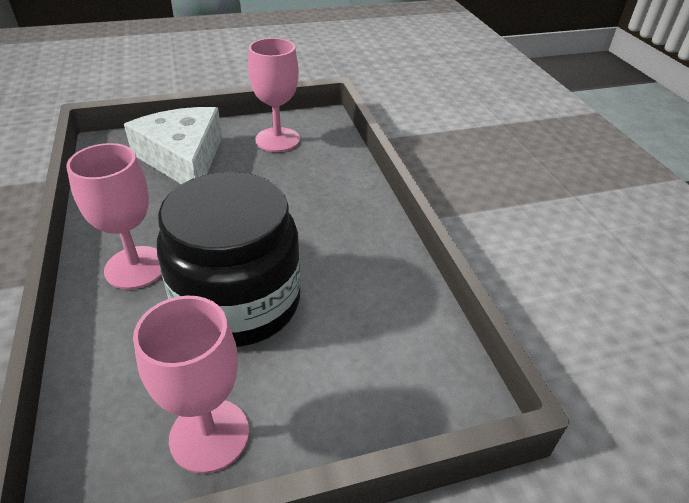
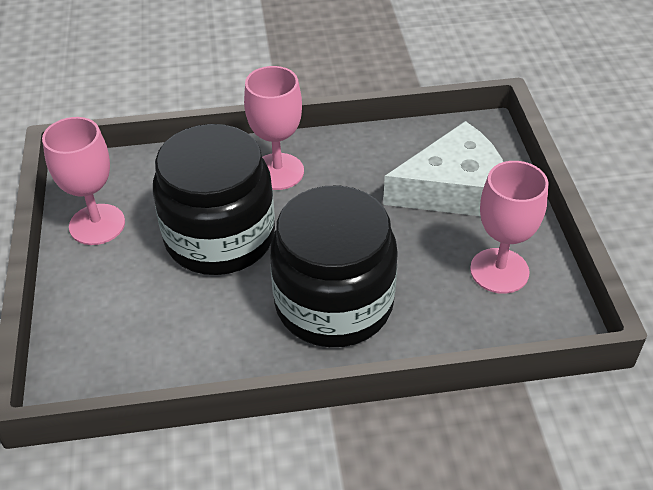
camera: 100 degrees right, 5 degrees up
(321, 216) = (334, 303): none -> black jar

